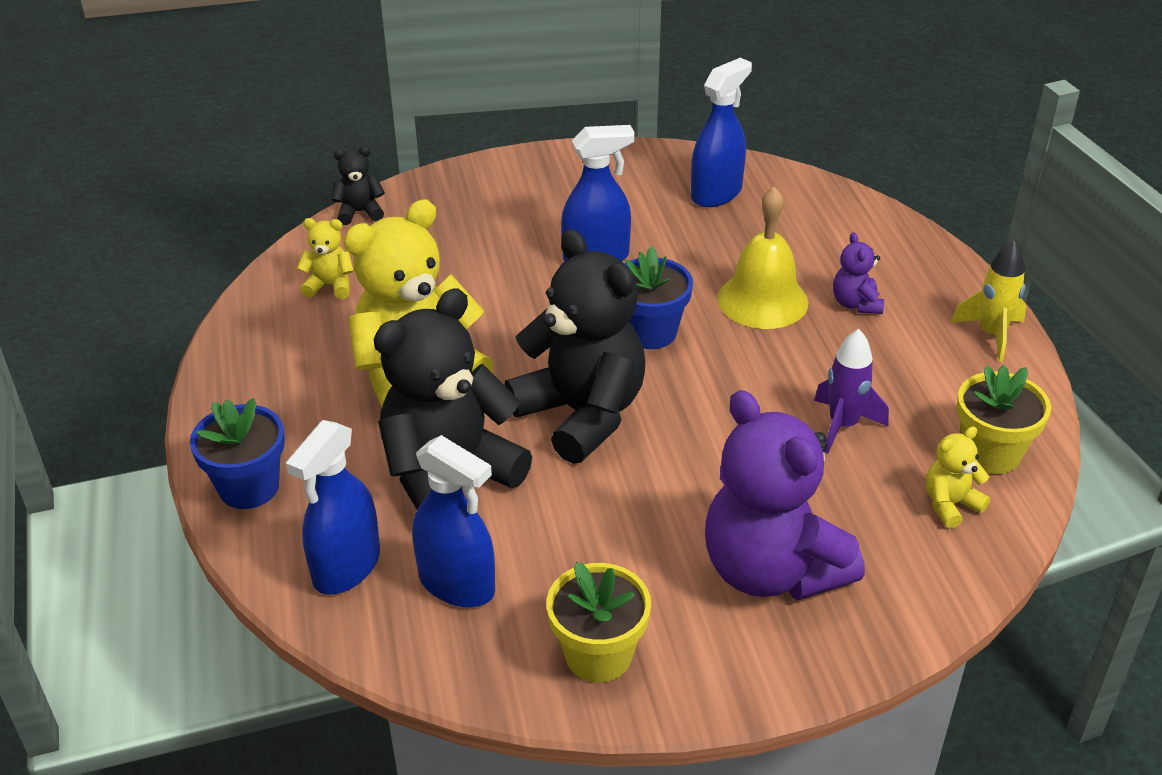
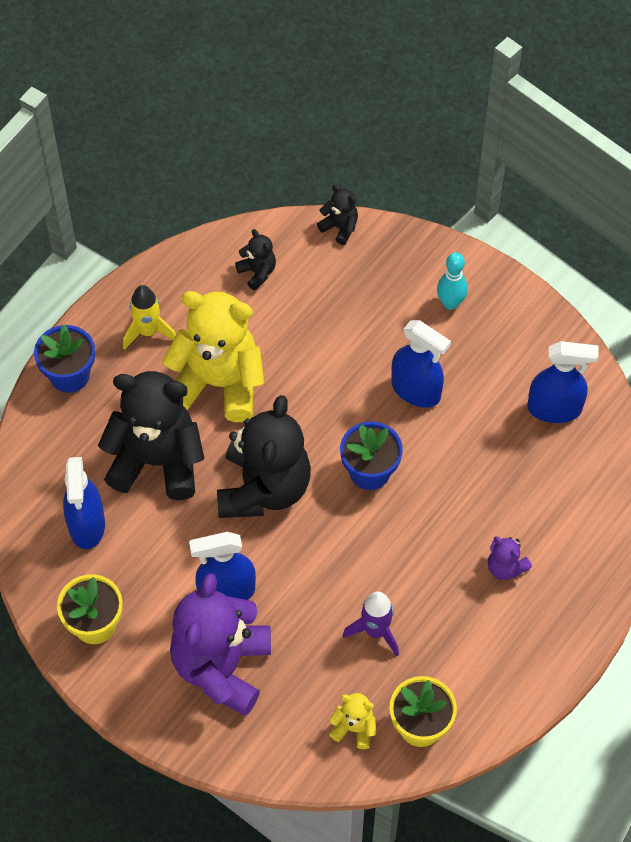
camera: 50 degrees right, 20 degrees up
(330, 285) = (257, 272): yellow teddy bear -> black teddy bear
(346, 567) = (55, 466): blue spray bottle -> blue spray bottle (226, 592)
(531, 193) = (450, 303): none -> turquoise bowling pin
(762, 300) = (459, 512): yellow bell -> none
(856, 304) = (505, 567): purple teddy bear -> purple teddy bear turned 90 degrees counterclockwise
(991, 334) = (544, 664): yellow rocket -> yellow rocket (148, 332)

